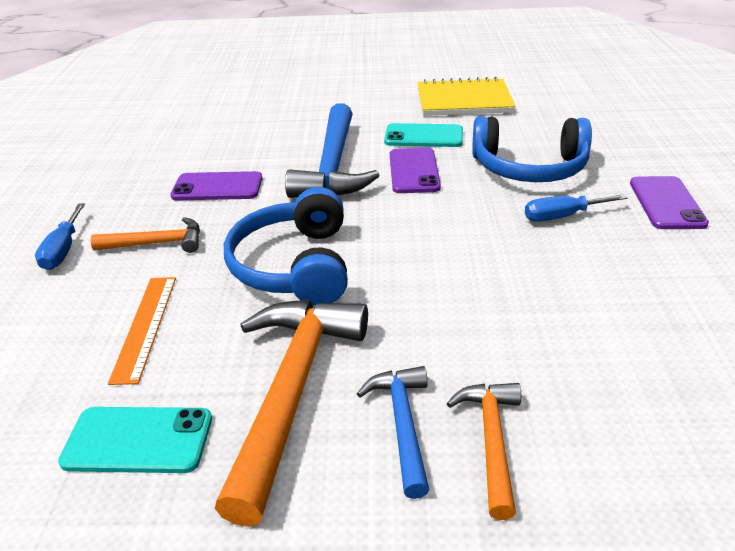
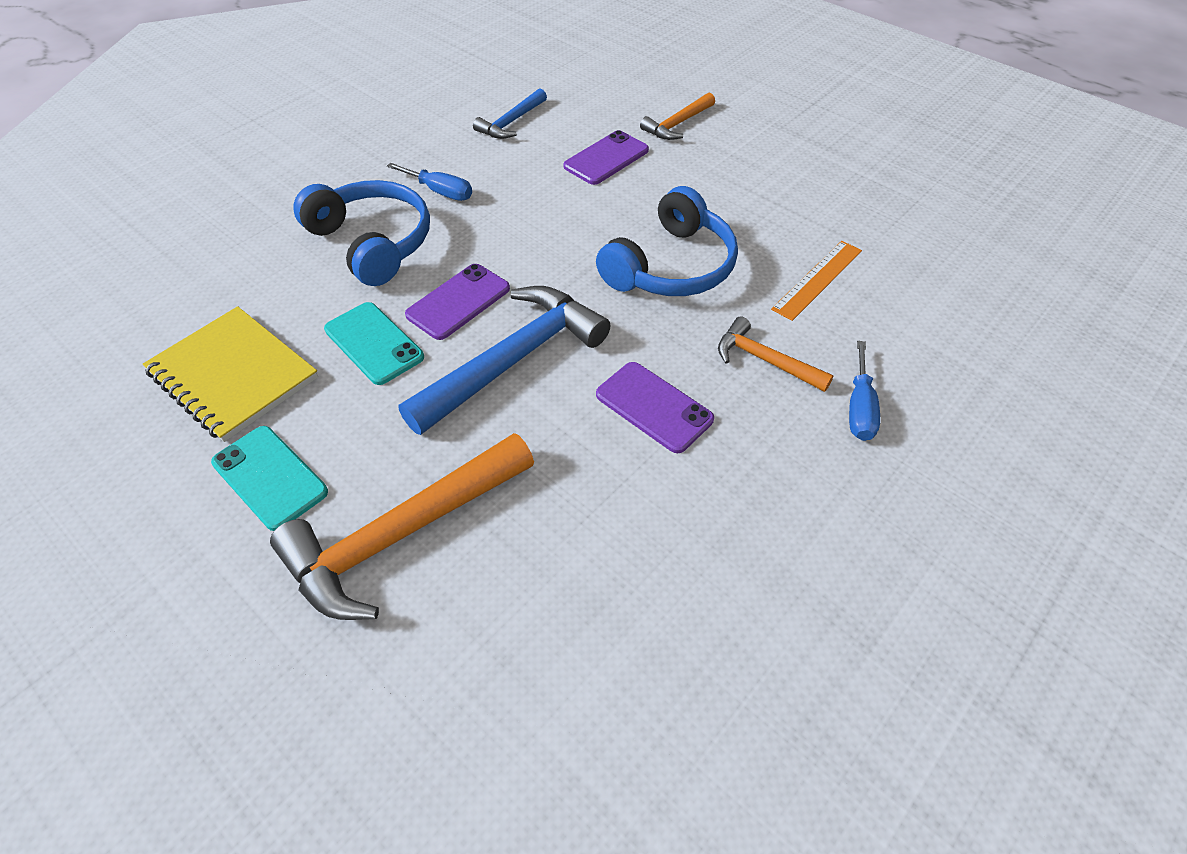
camera: 140 degrees left, 15 degrees up
(63, 250) = (859, 408): blue screwdriver -> blue screwdriver turned 150 degrees clockwise
(138, 440) = (855, 211): turquoise phone -> turquoise phone (269, 477)
(292, 391) = (751, 190): orange hammer -> orange hammer (402, 534)
(402, 424) = (710, 149): blue hammer -> blue hammer (511, 122)
(666, 203) = (362, 160): purple phone -> purple phone (606, 158)

